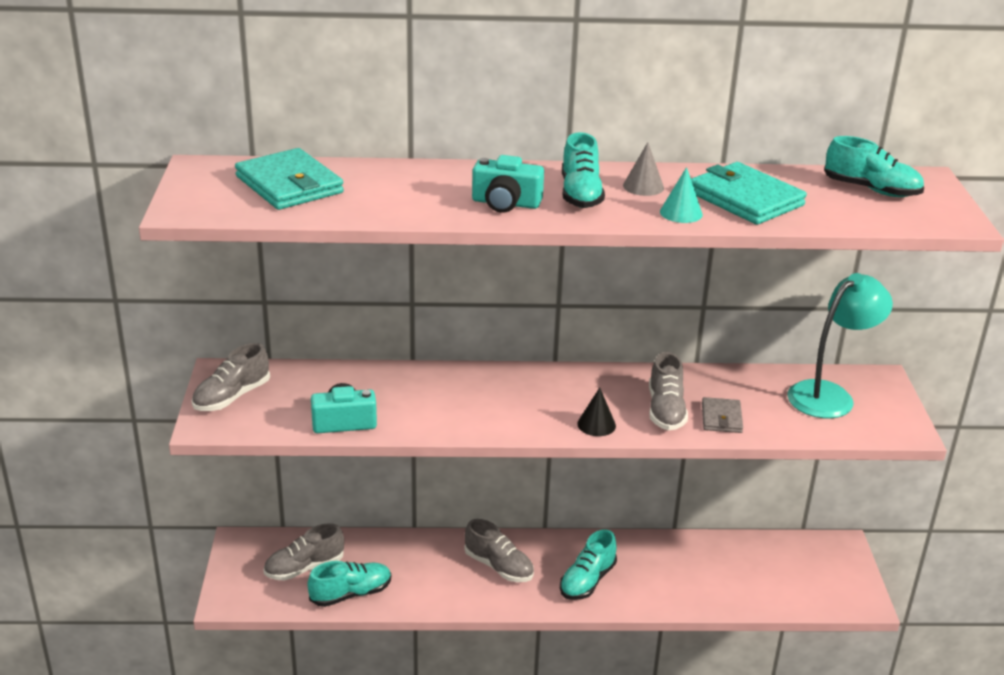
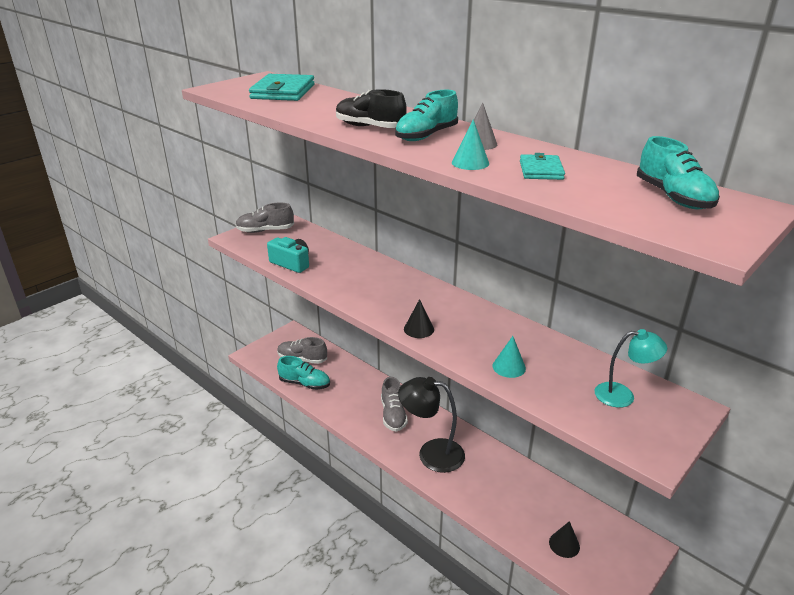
camera: 45 degrees right, 0 degrees up
(506, 203) = (369, 127): turquoise camera -> black shoe
(587, 581) = (431, 453): turquoise shoe -> black lamp
(665, 411) = (477, 343): grey shoe -> none
(721, 418) = (509, 367): grey wallet -> turquoise cone
(745, 199) = (541, 170): turquoise wallet -> turquoise wallet, size x0.56
(788, 585) = (564, 544): none -> black cone
(829, 395) = (623, 395): turquoise lamp -> turquoise lamp, size x0.62

